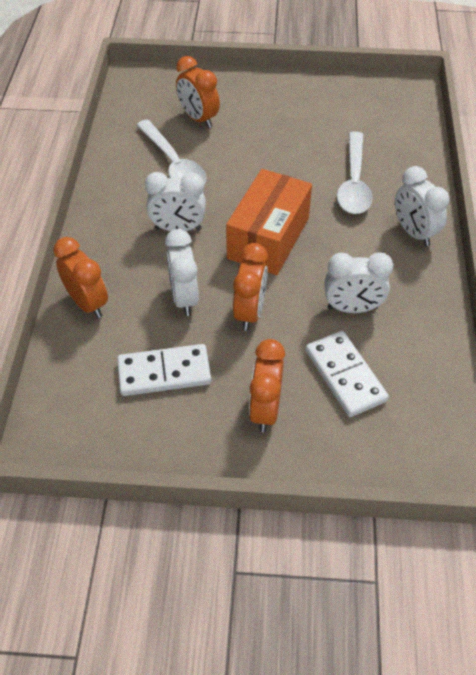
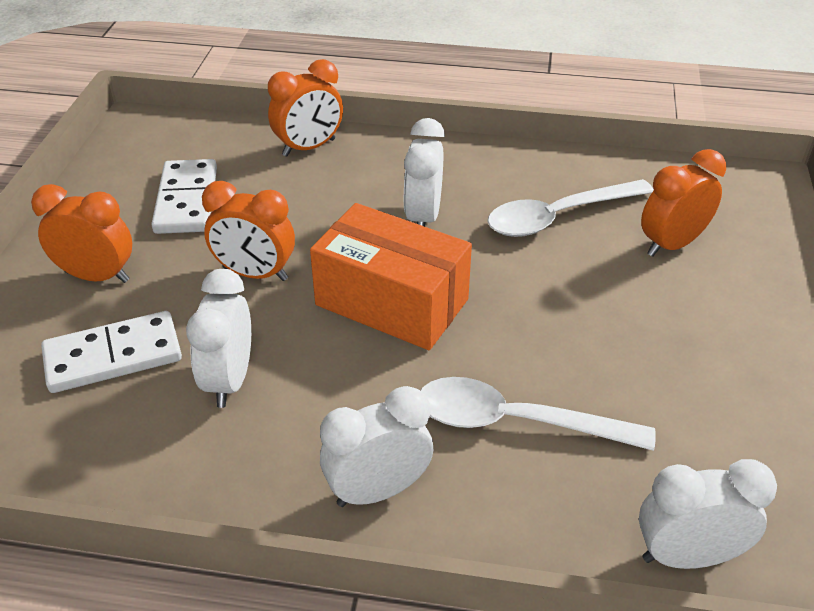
camera: 95 degrees right, 10 degrees down
(184, 298) = (296, 219): white clock -> white clock (687, 556)

